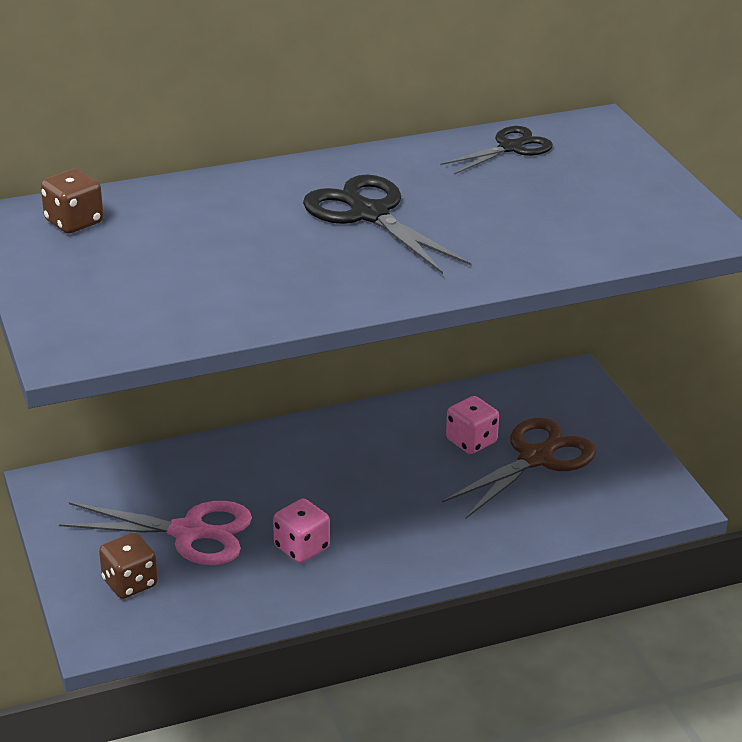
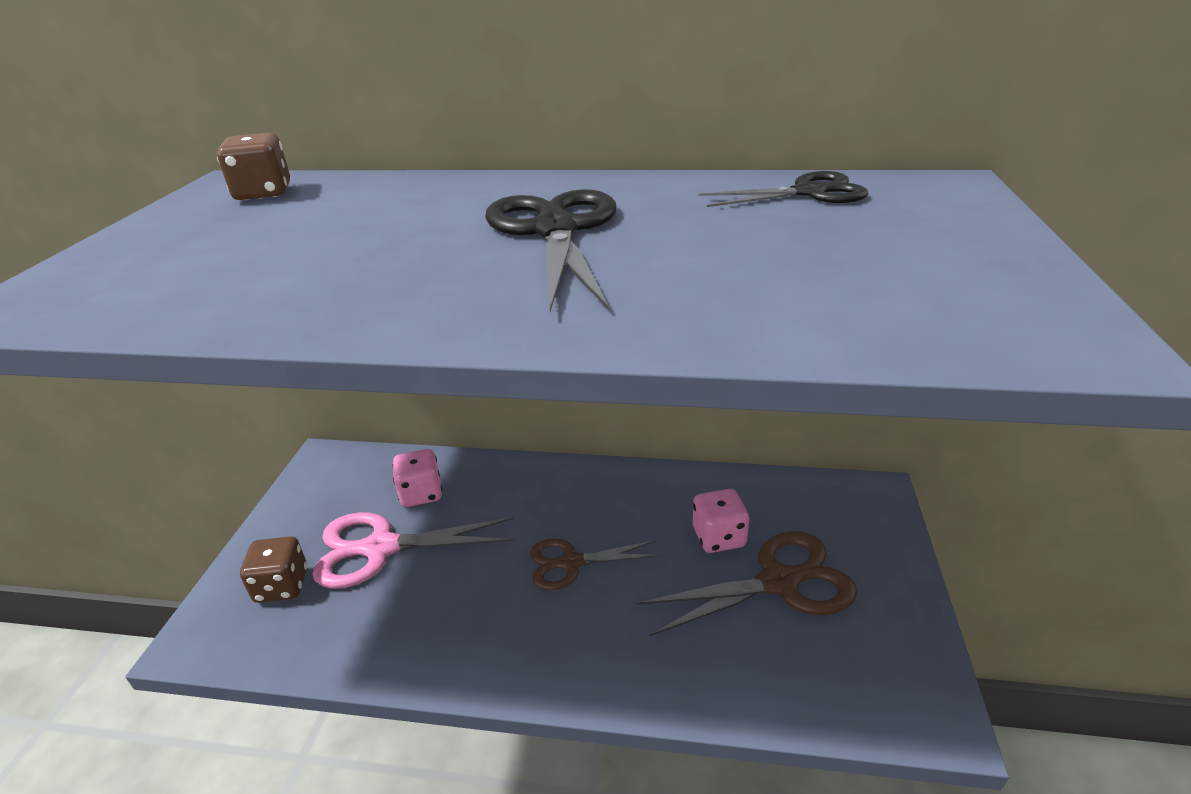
camera: 30 degrees right, 0 degrees up
(189, 532) = (379, 548): pink scissors -> pink scissors turned 135 degrees clockwise
(302, 548) = (459, 606): pink dice -> pink dice (421, 493)
(367, 493) = (570, 563): none -> brown scissors

